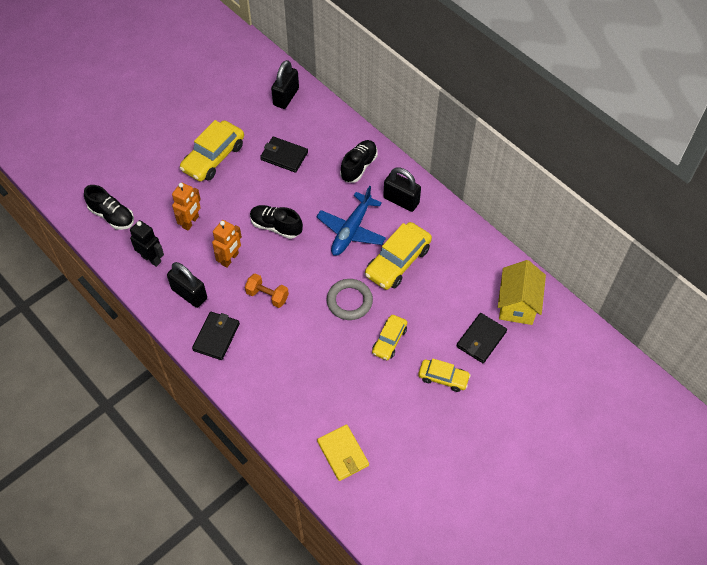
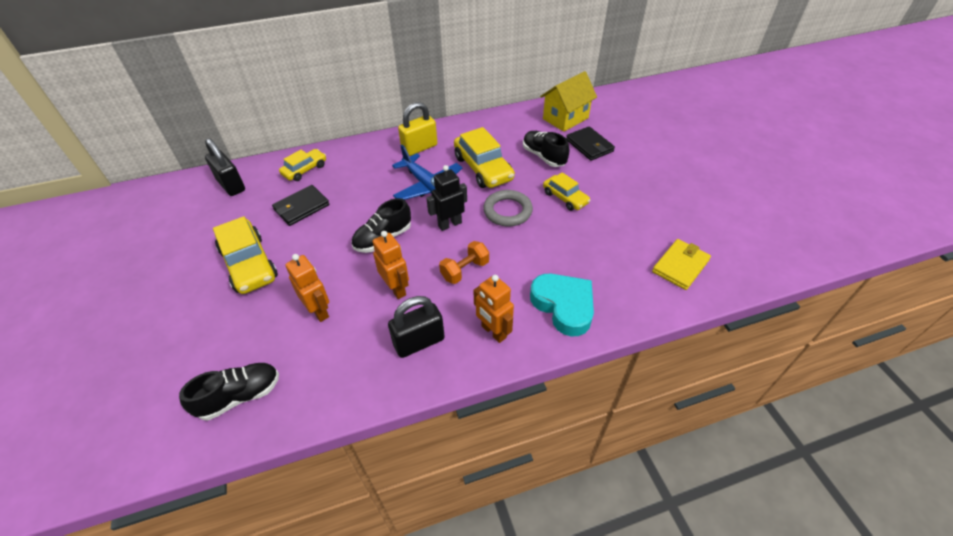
camera: 65 degrees left, 10 degrees down
(151, 259) = (341, 368): black robot -> black robot (449, 224)
(216, 337) = (493, 332): black wallet -> orange robot
(260, 376) = (563, 306): none -> turquoise heart
(343, 454) = (680, 266): yellow wallet -> yellow wallet turned 45 degrees counterclockwise
(359, 166) = (361, 162): black shoe -> black shoe (544, 156)
(401, 200) = (419, 148): black padlock -> yellow padlock
(443, 378) = (619, 177): yellow car -> yellow car (305, 170)
(517, 304) = (565, 118): yellow house -> yellow house turned 75 degrees counterclockwise

